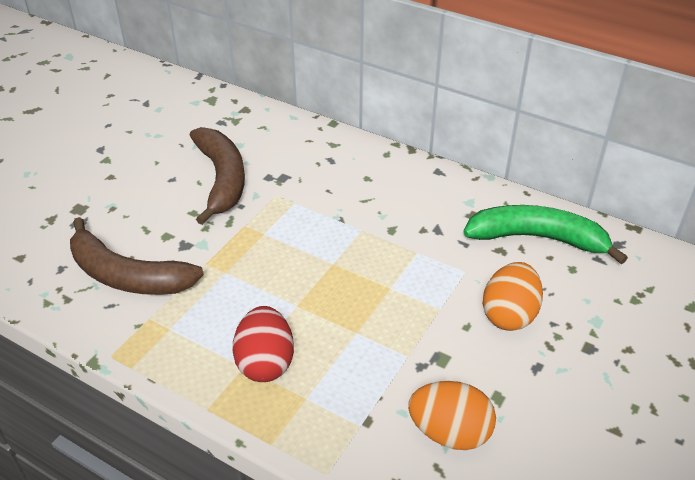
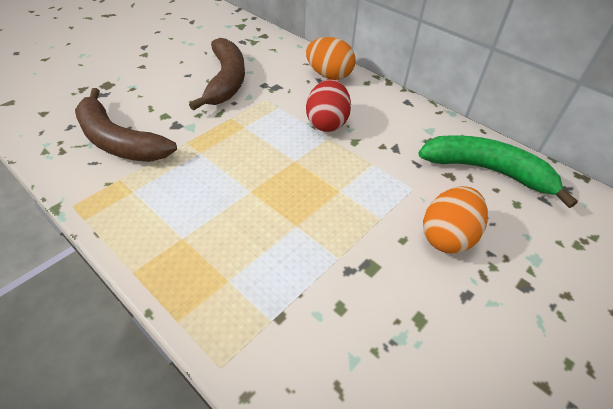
camera: 10 degrees right, 5 degrees up
(265, 362) = (203, 238): red egg -> red egg (327, 123)
(449, 433) = (360, 349): orange egg -> orange egg (329, 75)

